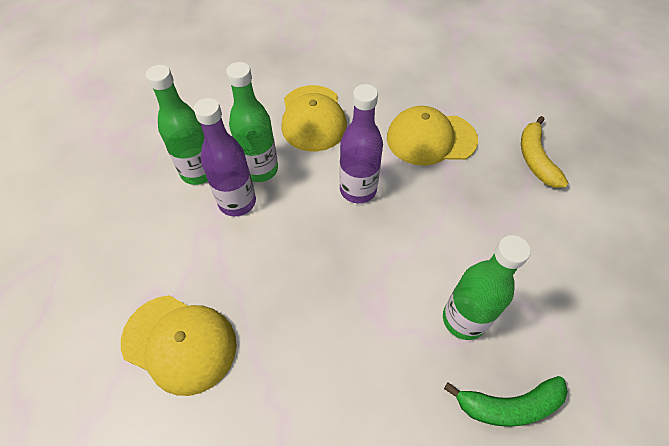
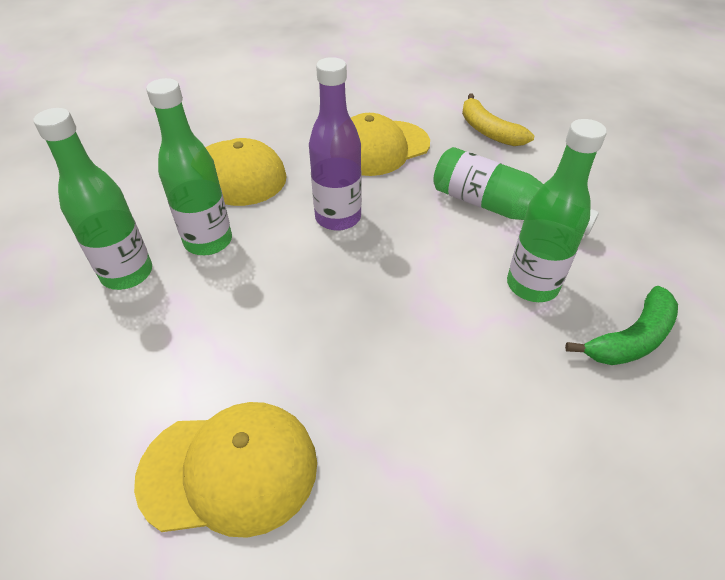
camera: 30 degrees left, 10 degrees down
(237, 202) = (202, 284): purple bottle -> none
(488, 238) = (499, 208): none -> green bottle

